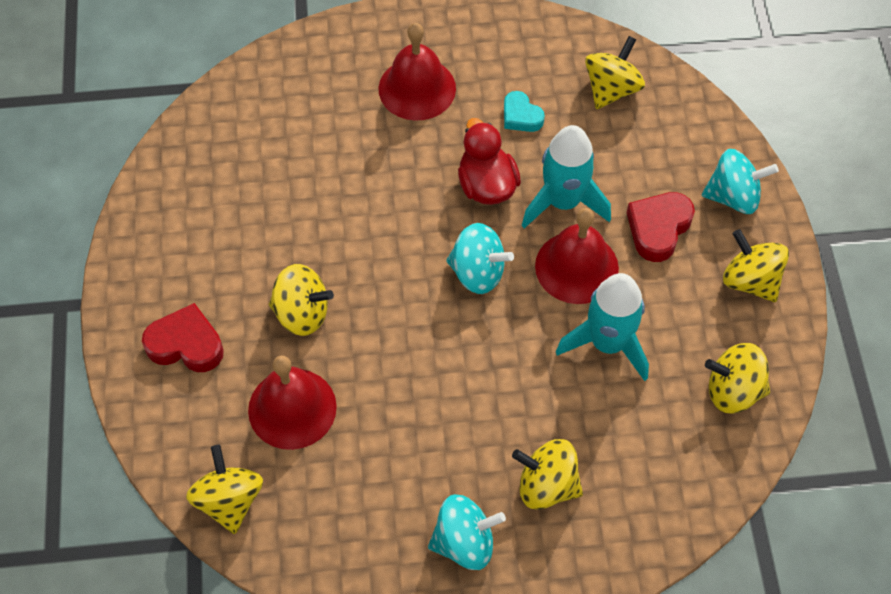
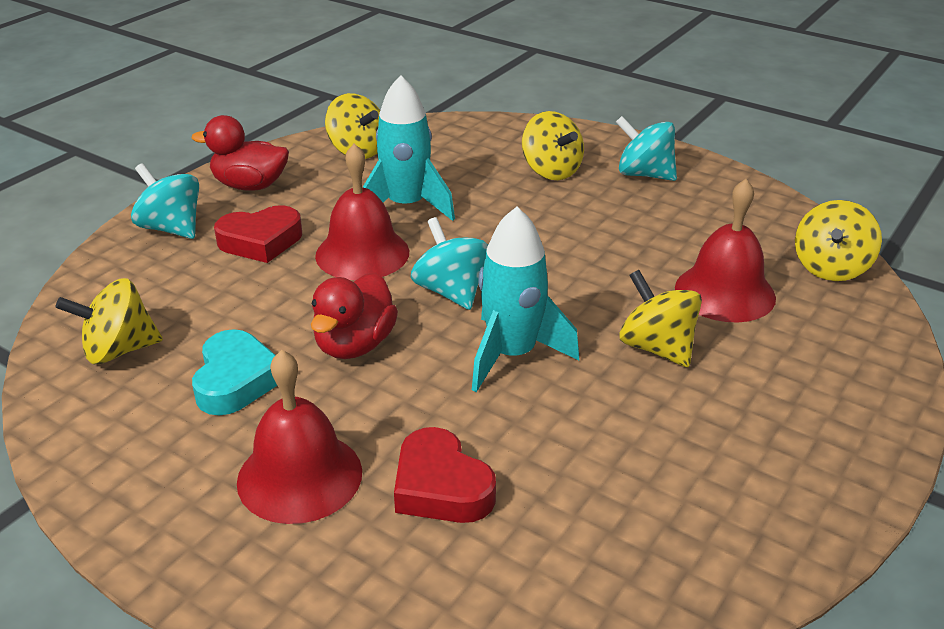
camera: 140 degrees left, 25 degrees down
(186, 344) = (808, 385): red heart -> red heart (441, 487)
(521, 116) = (236, 380): turquoise heart -> turquoise heart, size x1.53
(563, 202) = (306, 296): turquoise rocket -> turquoise rocket (512, 355)
(750, 280) = (250, 185): yellow spinning top -> red duck

